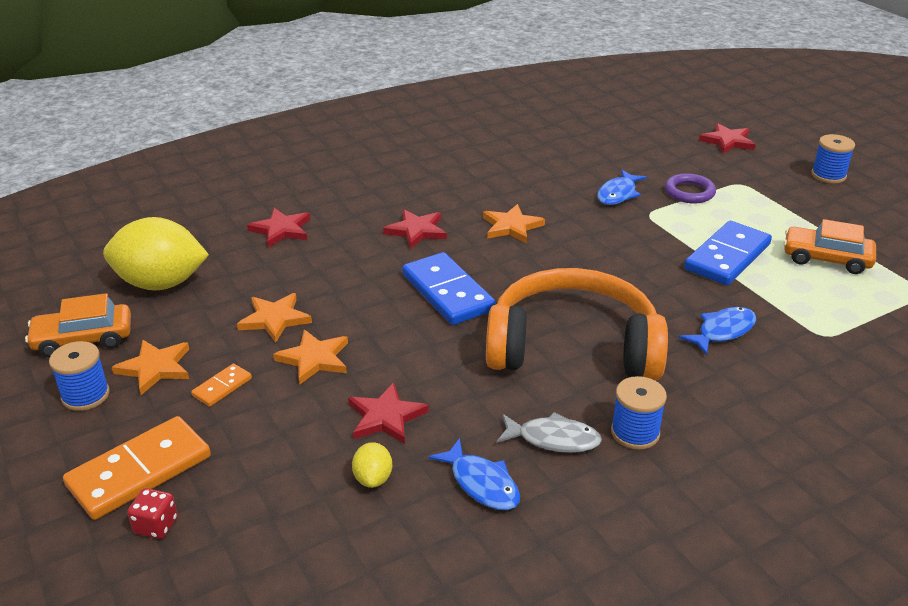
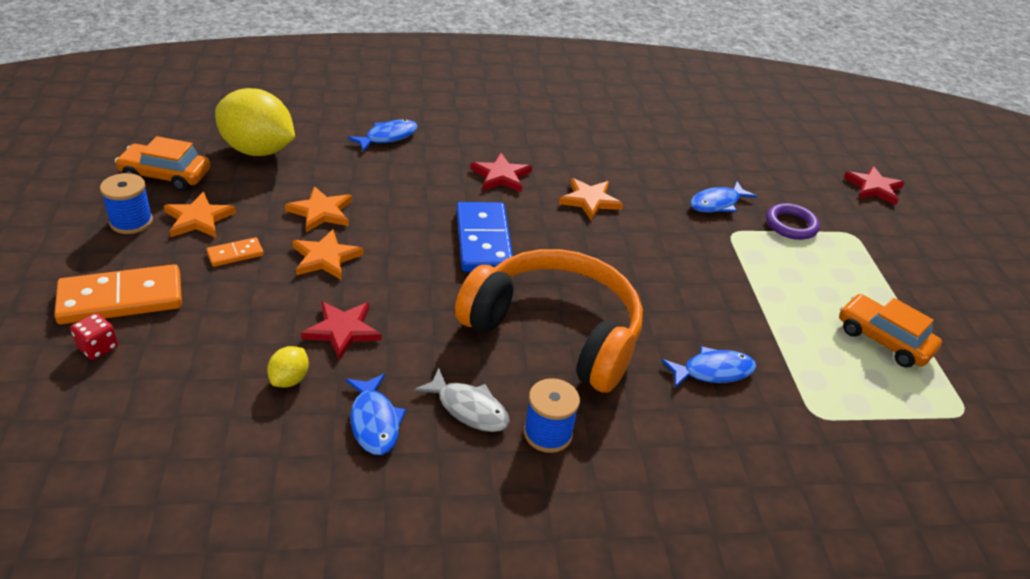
camera: 20 degrees right, 5 degrees up
(281, 230) = (388, 137): red star -> blue fish
(727, 257) = (778, 301): blue domino -> none
(828, 175) = (957, 256): blue spool -> none

